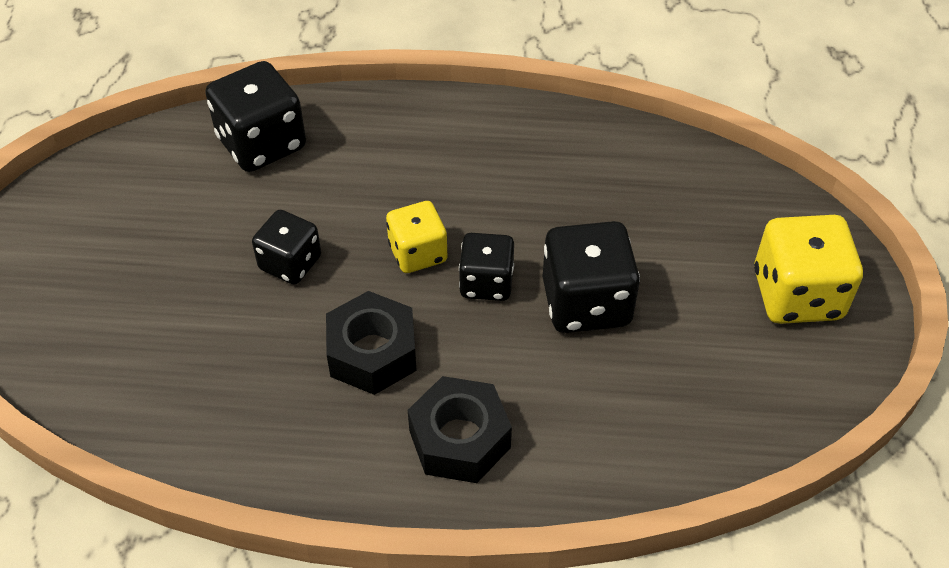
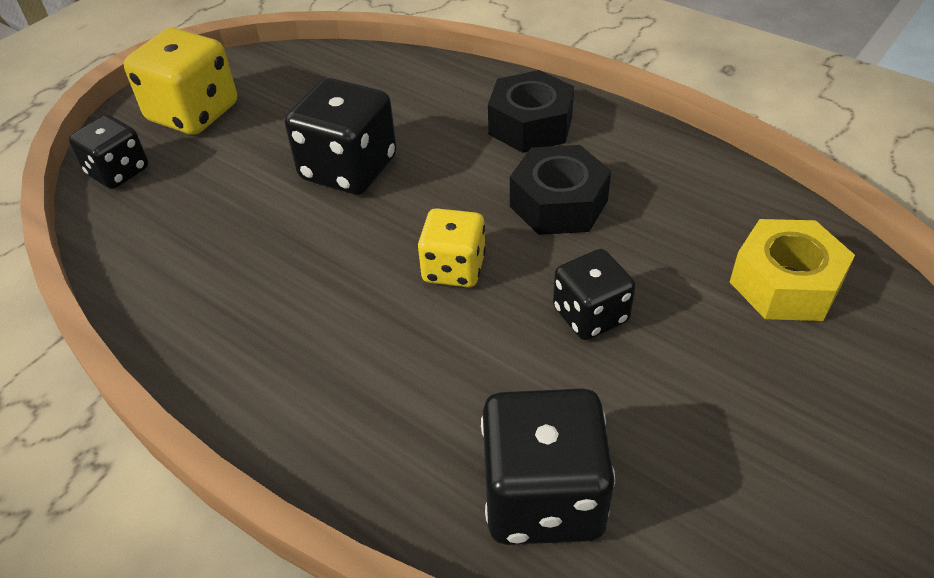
camera: 145 degrees left, 5 degrees down
(145, 358) = (785, 283): none -> yellow nut
(486, 283) = (414, 217): black dice -> black dice (118, 172)

